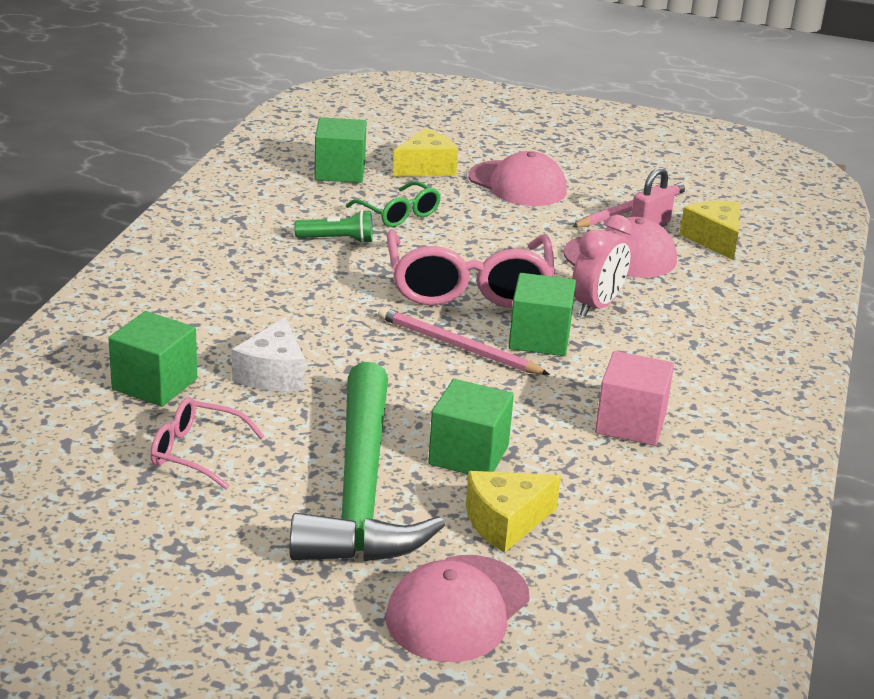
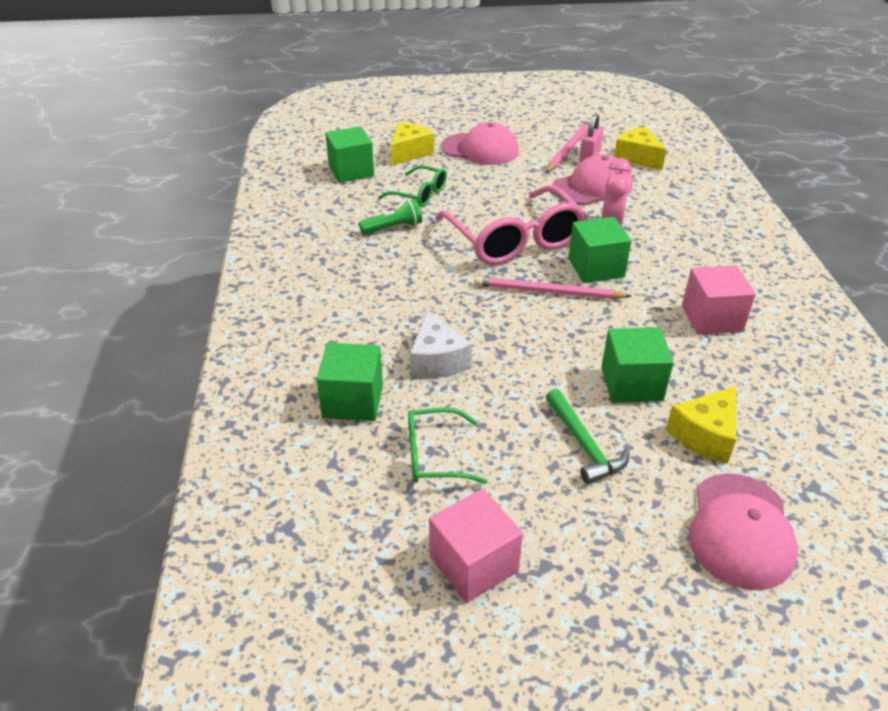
camera: 20 degrees left, 10 degrees up
(157, 546) = (473, 564): none -> pink cube
(196, 452) = (435, 455): pink glasses -> green glasses
(361, 490) = (584, 444): green hammer -> green hammer, size x0.47

